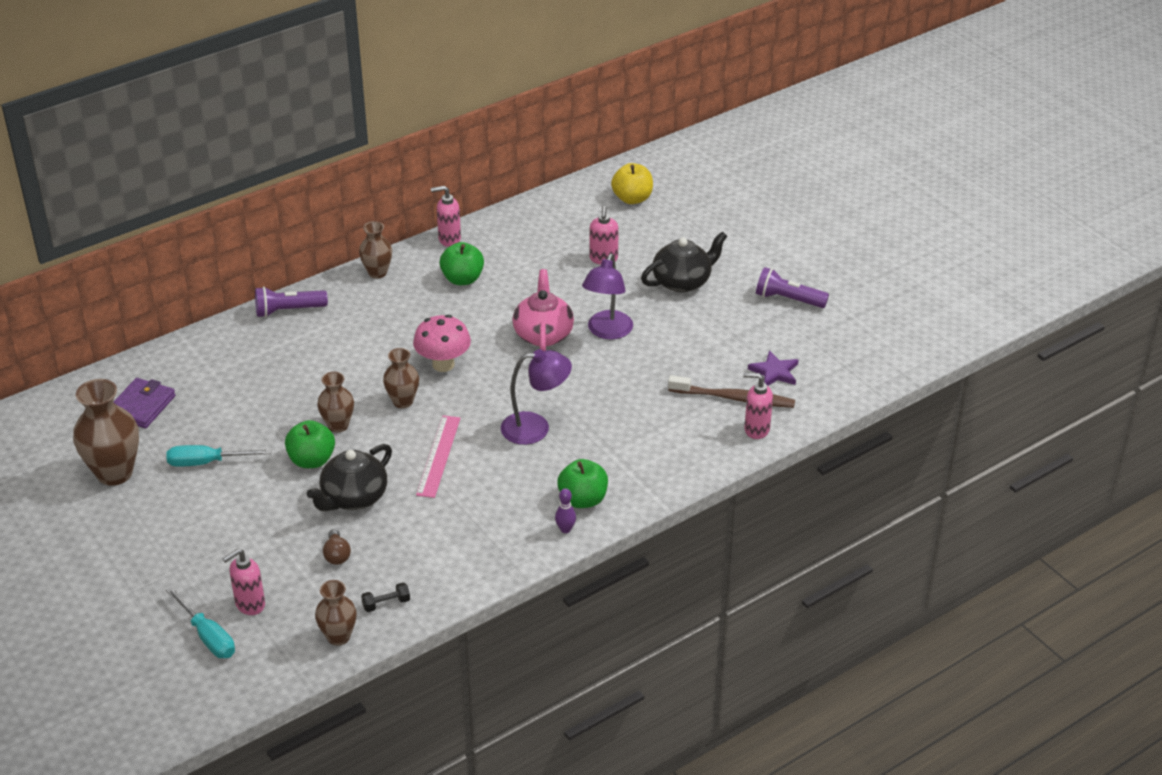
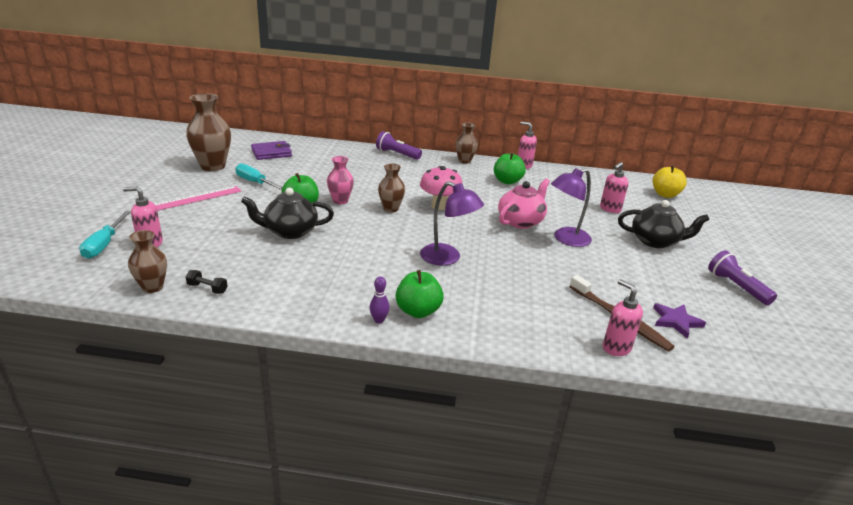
camera: 40 degrees right, 10 degrees down
(337, 555) = (232, 250): brown light bulb -> none
(338, 425) = (340, 201): brown vase -> pink vase
(439, 456) = (368, 240): pink ruler -> pink ruler (197, 198)

